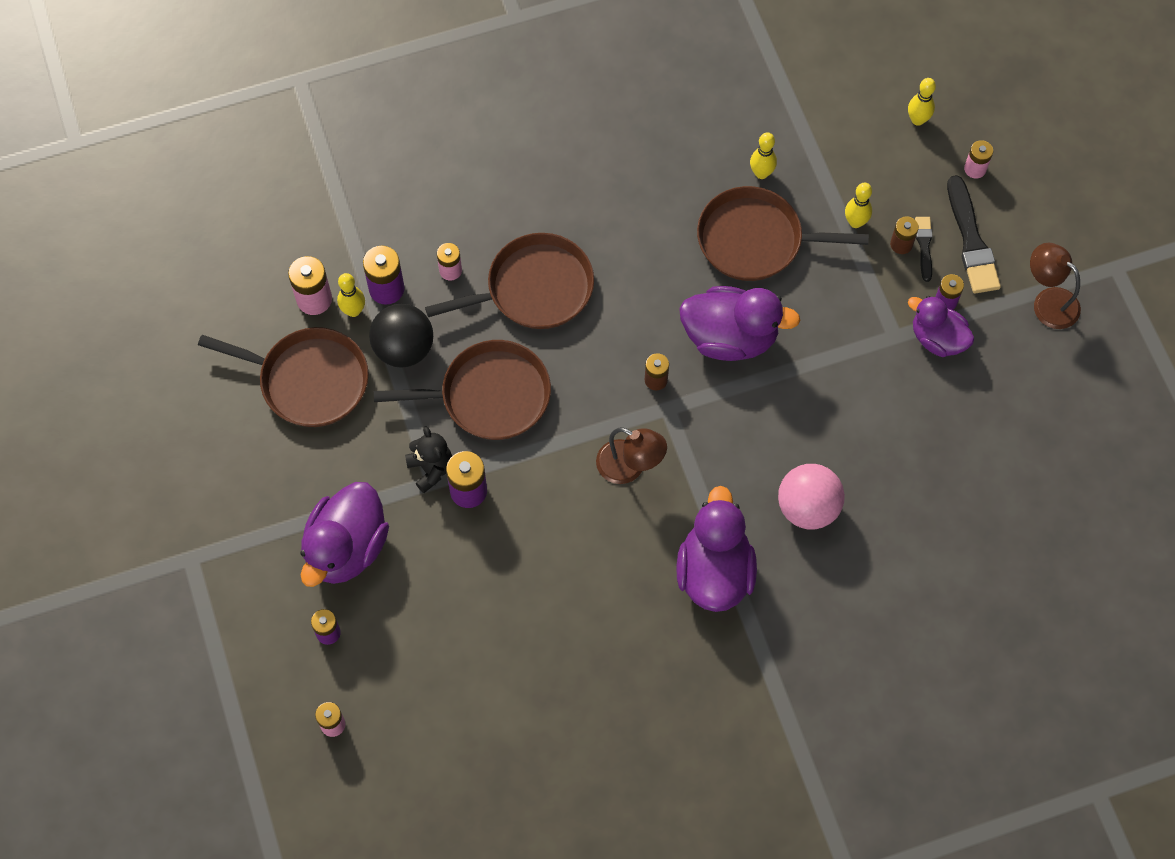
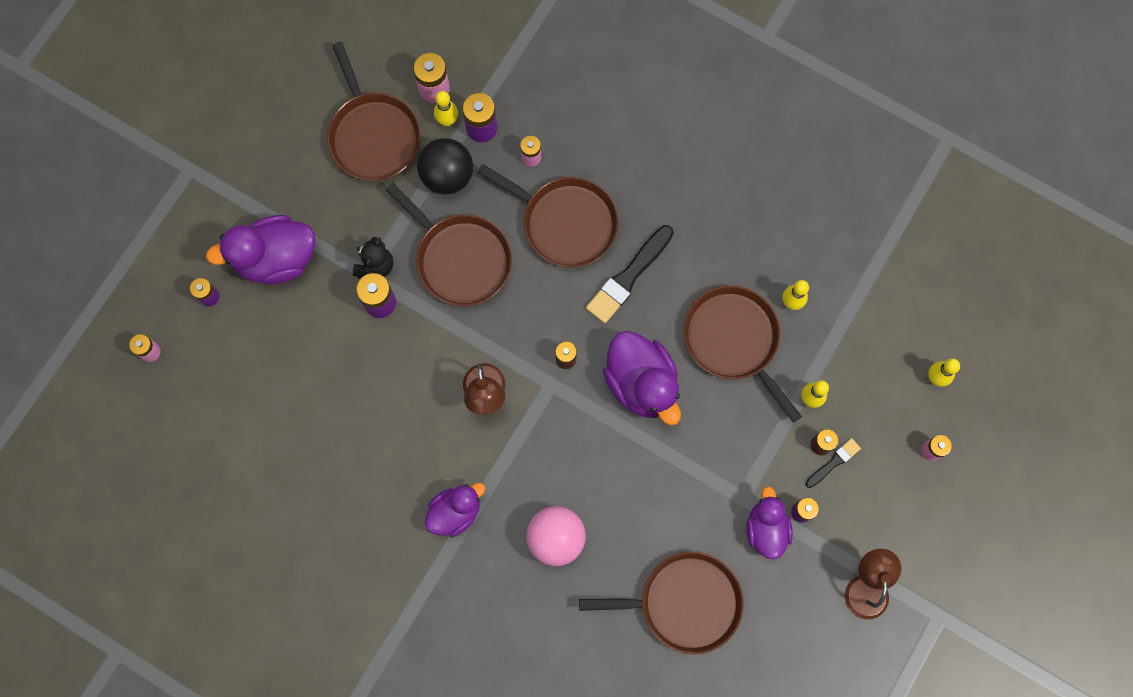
camera: 50 degrees right, 10 degrees up
(714, 572) = (455, 512): purple duck -> purple duck, size x0.64
(948, 449) = (684, 603): none -> brown pan
(971, 241) = (868, 493): black brush -> black brush (628, 277)

